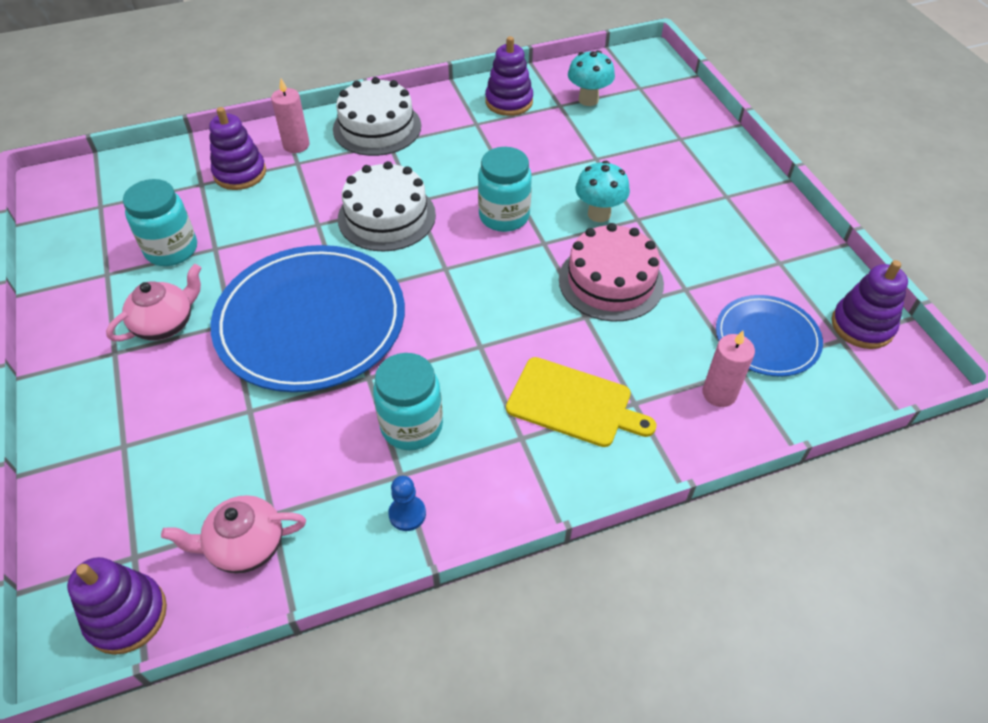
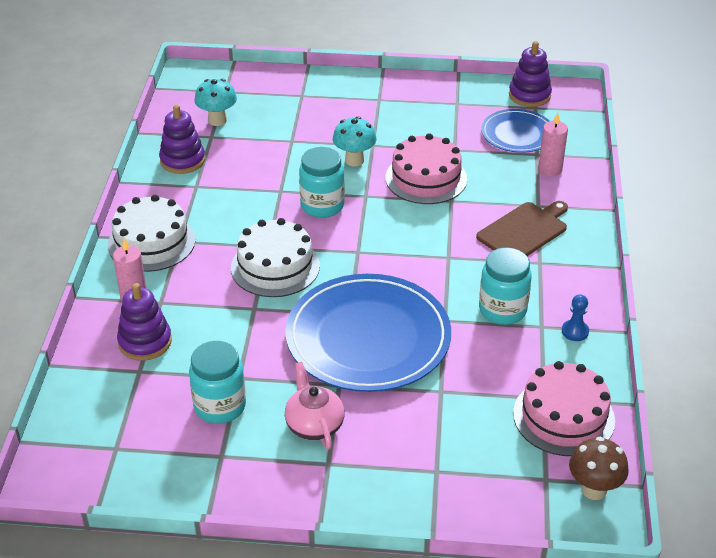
camera: 65 degrees left, 10 degrees down
(127, 615) = (594, 489): purple stacking toy -> brown mushroom
(245, 545) = (563, 417): pink teapot -> pink cake
(573, 403) = (524, 231): yellow cutting board -> brown cutting board

